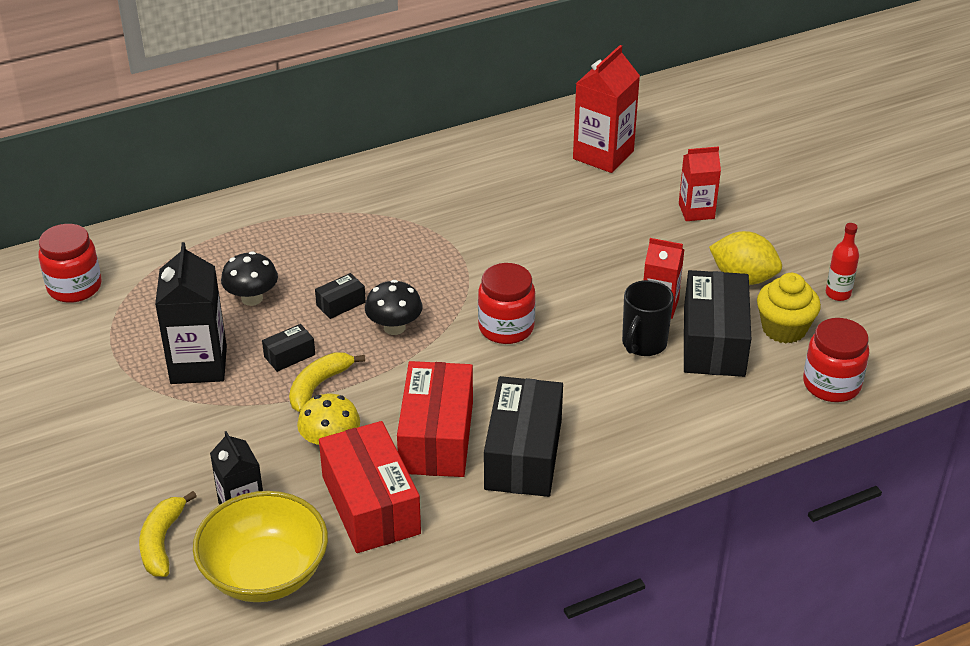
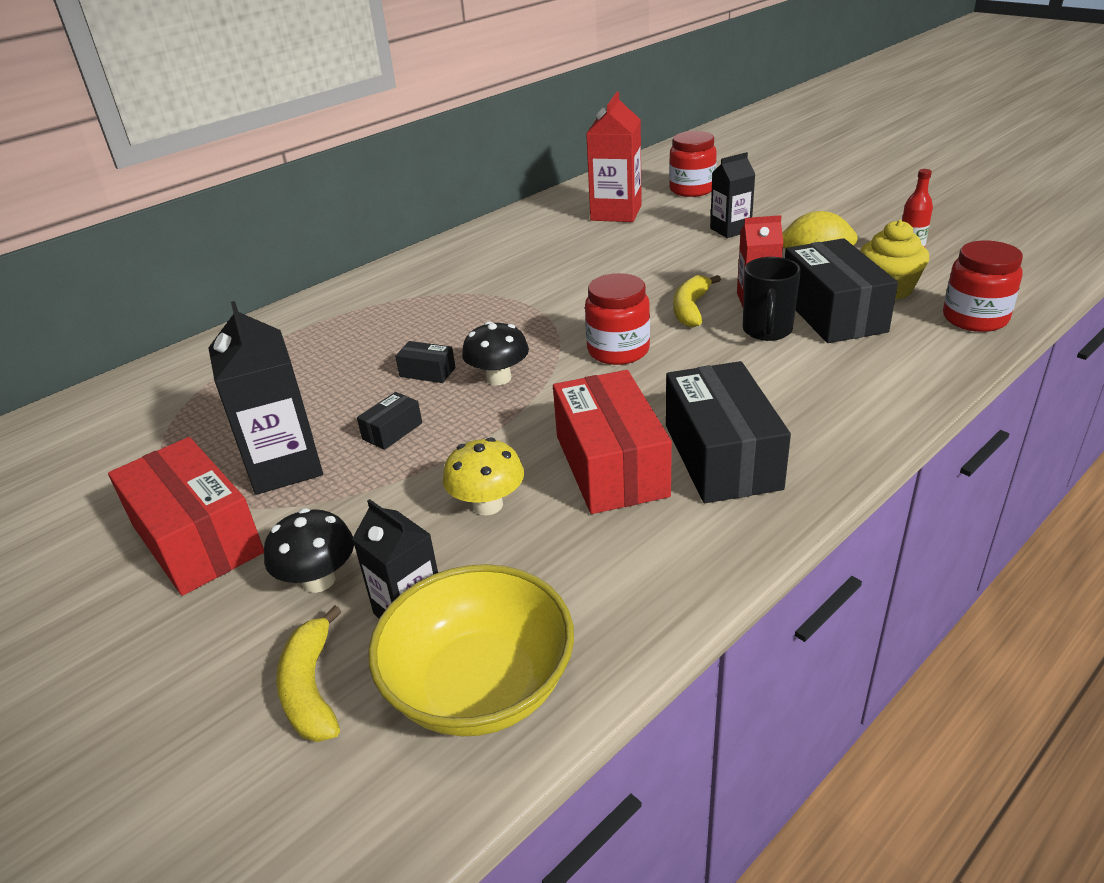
camera: 15 degrees left, 5 degrees down
(74, 287) = (103, 429): red jar -> red jar (692, 189)
(252, 298) = (323, 390): black mushroom -> black mushroom (319, 580)
(318, 386) = (442, 451): yellow banana -> yellow banana (691, 309)
(341, 304) = (427, 372): black box -> black box turned 75 degrees clockwise
(371, 505) = (577, 558): red box -> red box (197, 539)
(696, 211) = (730, 230): red carton -> black carton

